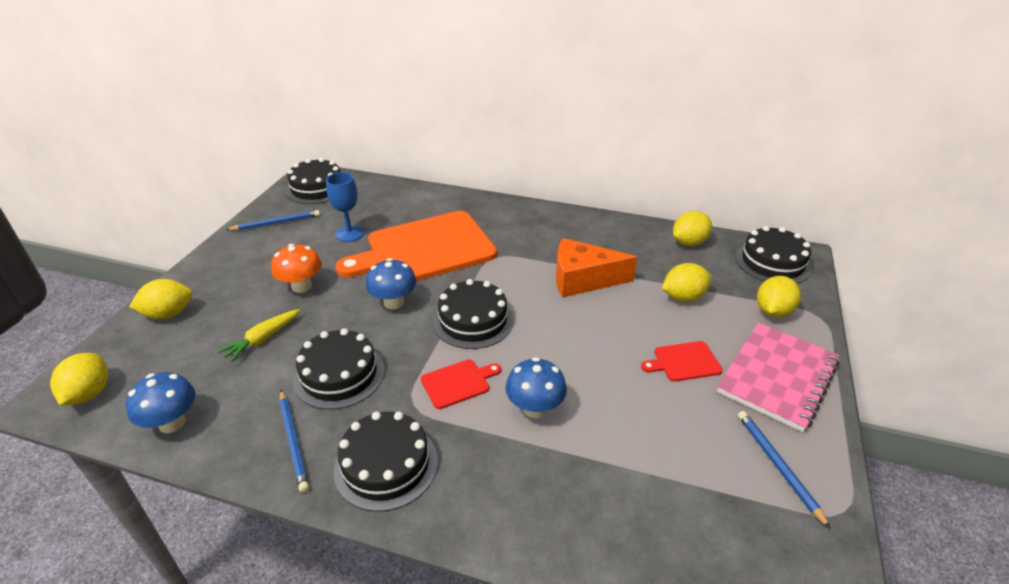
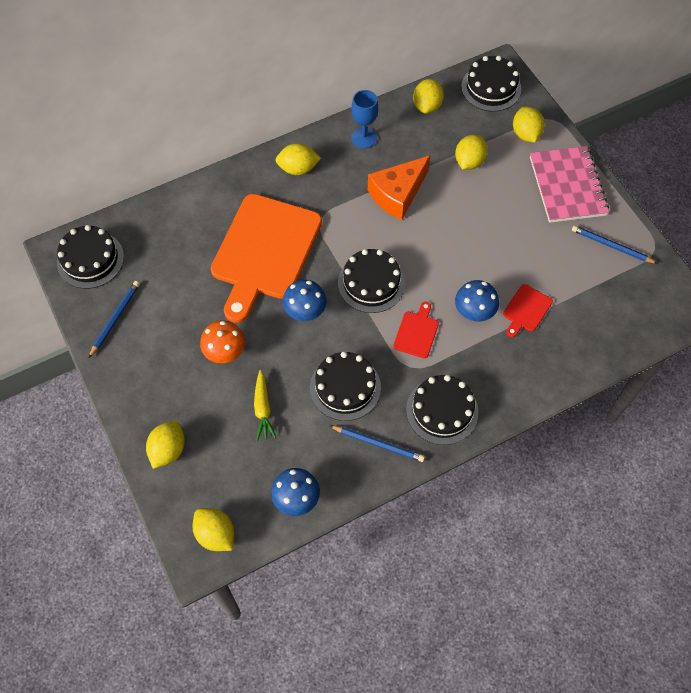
camera: 45 degrees left, 25 degrees up
(349, 233) = (189, 282): blue goblet -> blue goblet (364, 138)
(523, 221) = (298, 169): none -> yellow lemon
(684, 362) = (515, 214): red cutting board -> red cutting board (526, 310)

